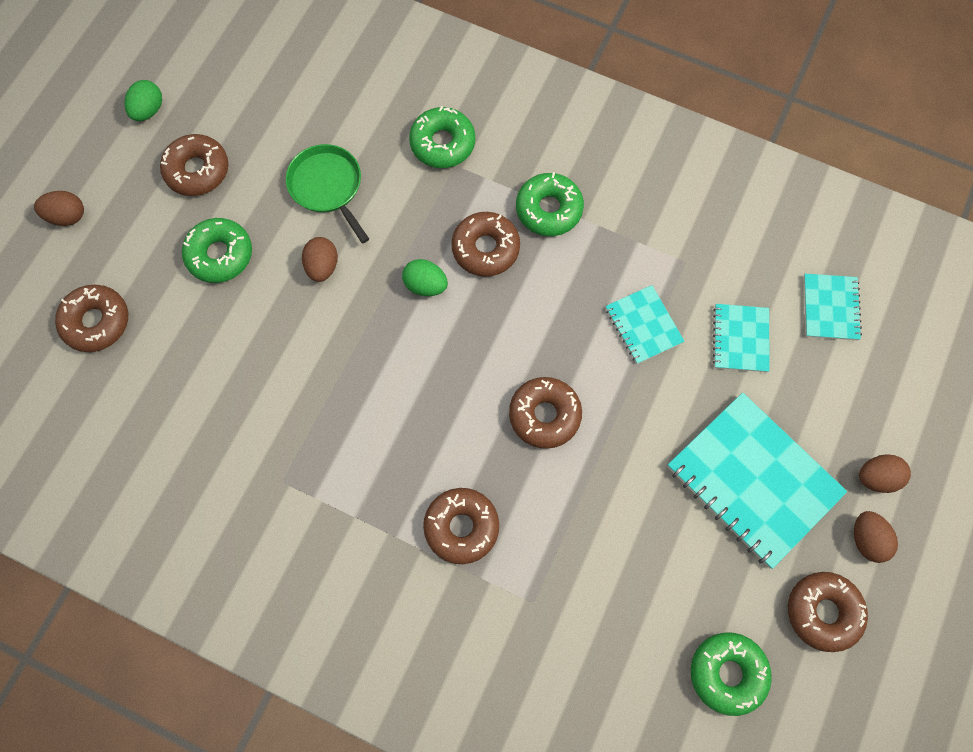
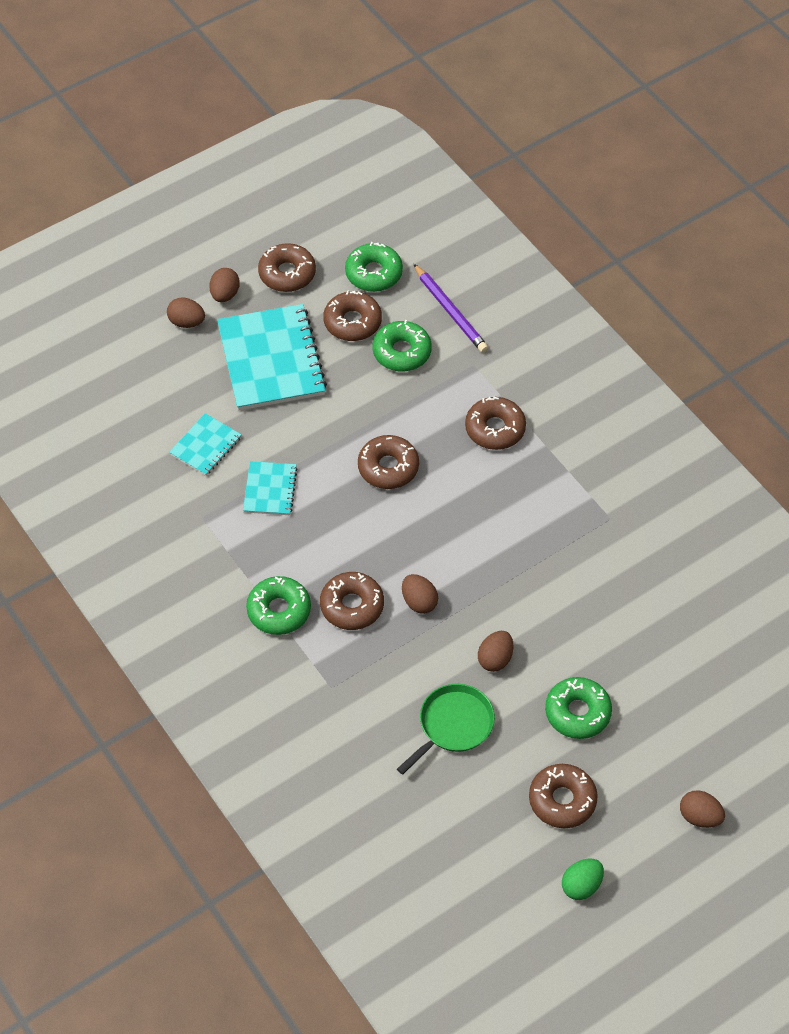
camera: 150 degrees left, 15 degrees down
(96, 322) = (708, 708): brown donut -> brown donut (352, 322)
(327, 186) = (453, 725): green pan -> green pan turned 135 degrees counterclockwise
(425, 285) = (419, 602): green egg -> brown egg
(442, 143) = (330, 712): green donut -> green donut (402, 352)
(604, 668) = (450, 311): none -> purple pencil
(830, 308) = (122, 433): turquoise notebook -> none

